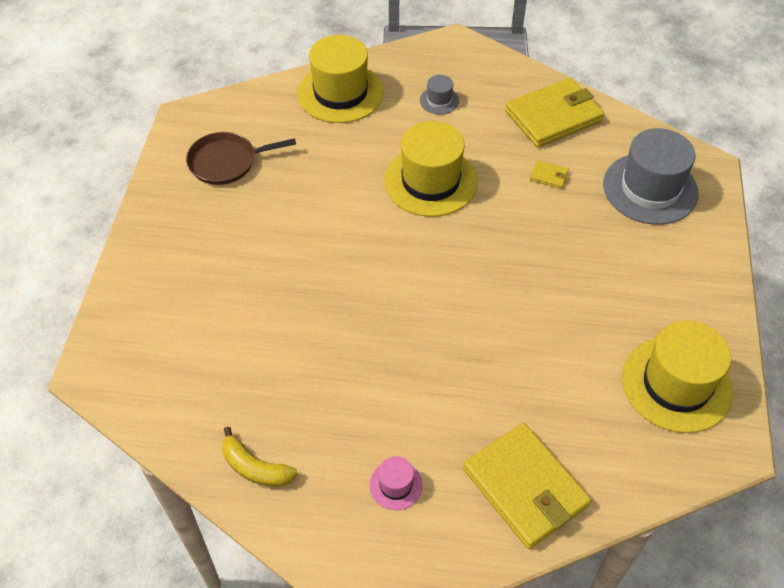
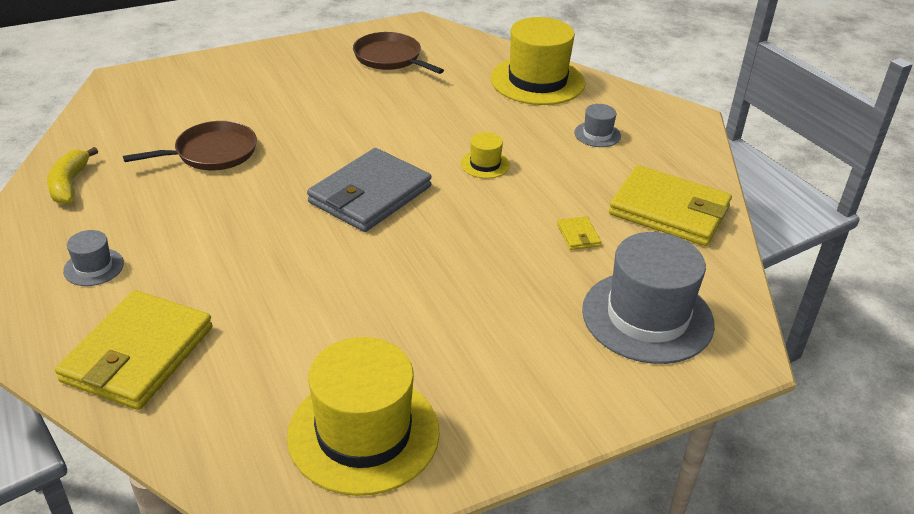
camera: 55 degrees right, 15 degrees down
(283, 345) = (212, 153): none -> brown pan
(395, 485) = (94, 267): pink hat -> grey hat
(421, 266) = (370, 195): none -> grey wallet
(430, 181) = (485, 164): yellow hat -> yellow hat, size x0.45

